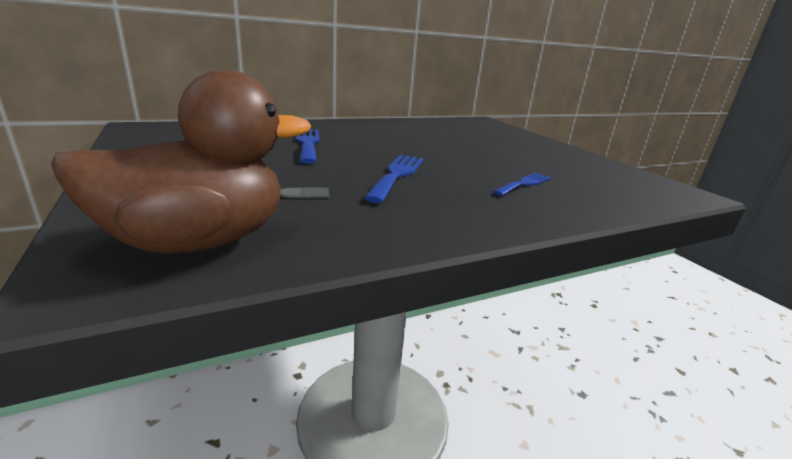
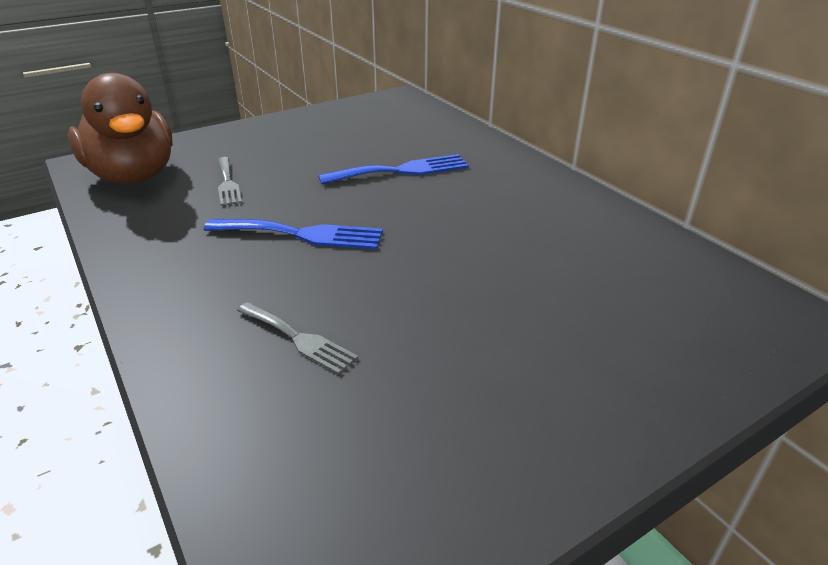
camera: 85 degrees right, 10 degrees up
(524, 184) = (298, 339): blue fork -> grey fork

